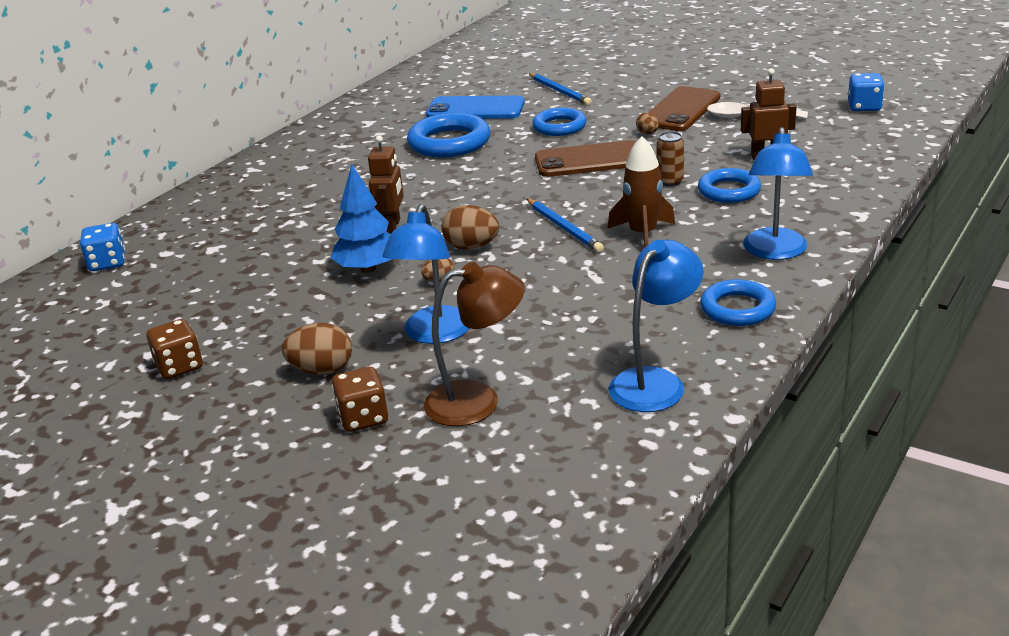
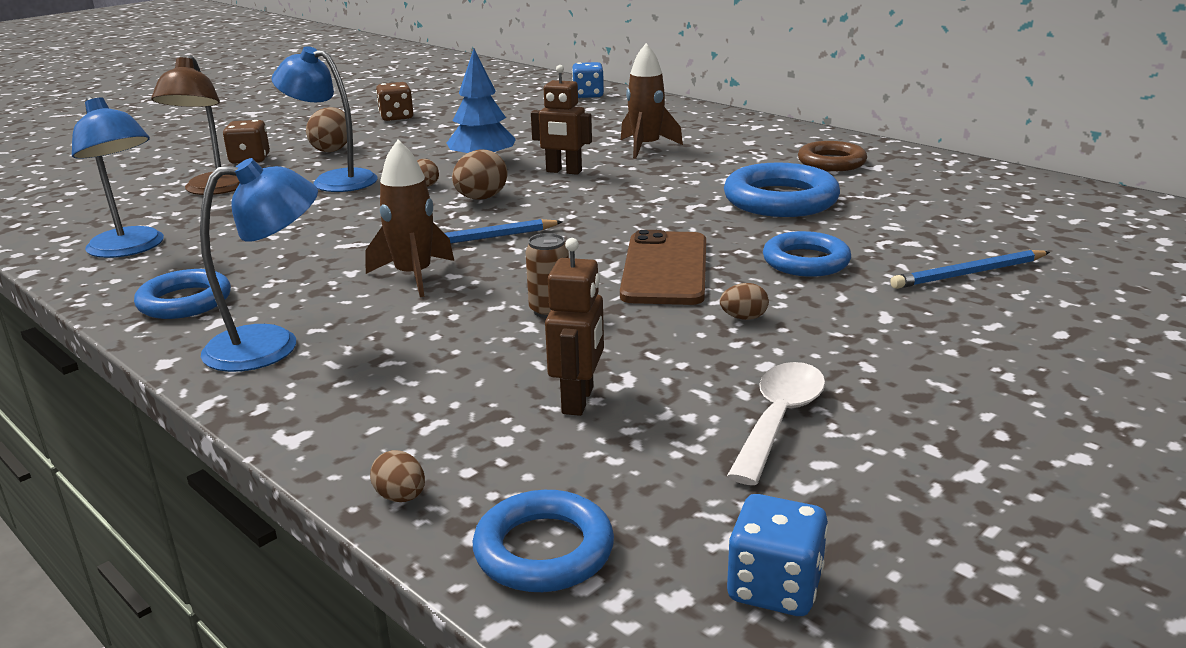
camera: 100 degrees right, 5 degrees down
(318, 203) = (646, 147): none -> brown rocket
(359, 135) = (831, 162): none -> brown ring
(475, 109) = (901, 218): blue phone -> none
(681, 110) = (842, 359): brown phone -> none
(729, 191) = (479, 346): blue ring -> blue ring (544, 550)
(775, 252) = (271, 345): blue lamp -> blue lamp turned 135 degrees clockwise
(880, 176) = (401, 497): none -> brown egg

